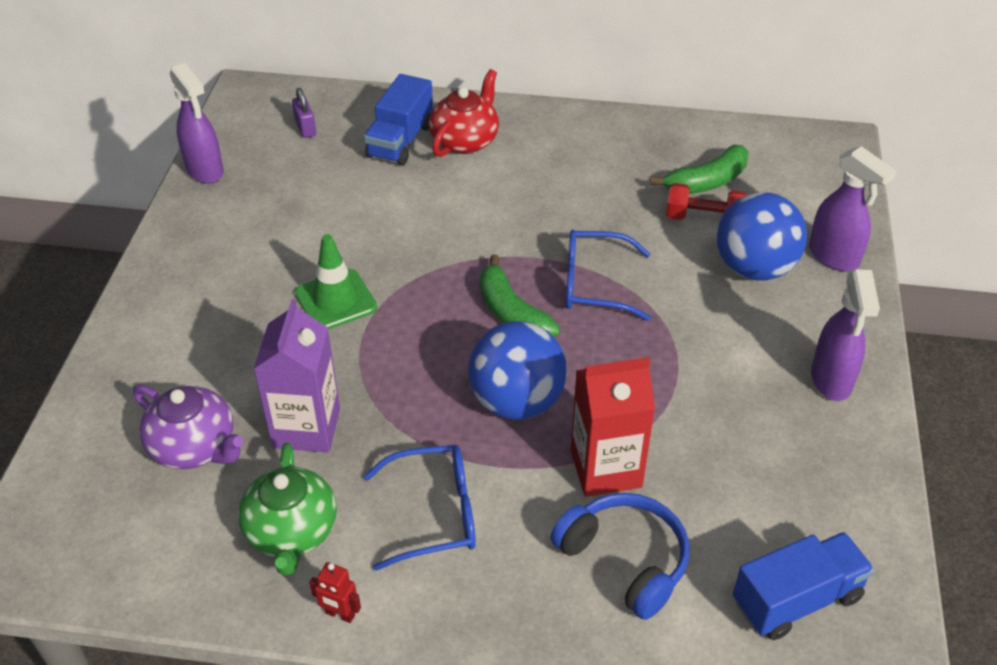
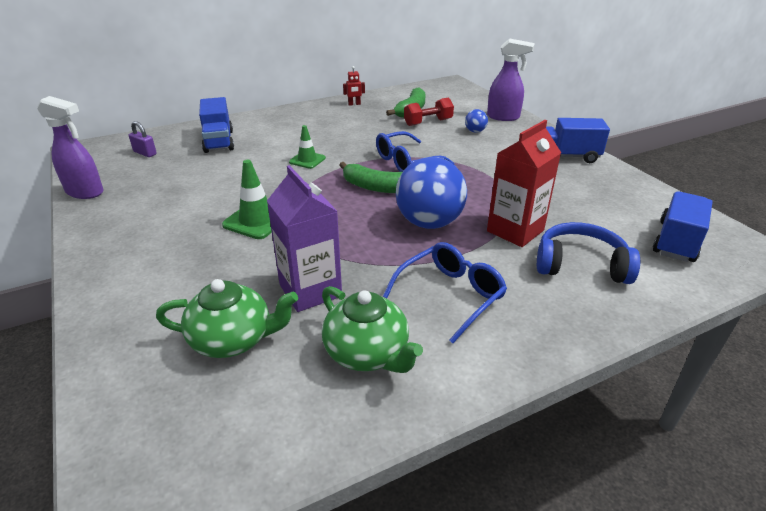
camera: 35 degrees left, 10 degrees down
(195, 447) = (233, 339): purple teapot -> green teapot
(340, 614) = (459, 382): red robot -> red robot (354, 104)
(465, 140) = (260, 130): red teapot -> none
(474, 224) = (307, 160): none -> green traffic cone
(754, 268) = (475, 131): blue ball -> blue ball, size x0.44
(831, 380) = (564, 156): purple spray bottle -> blue truck

